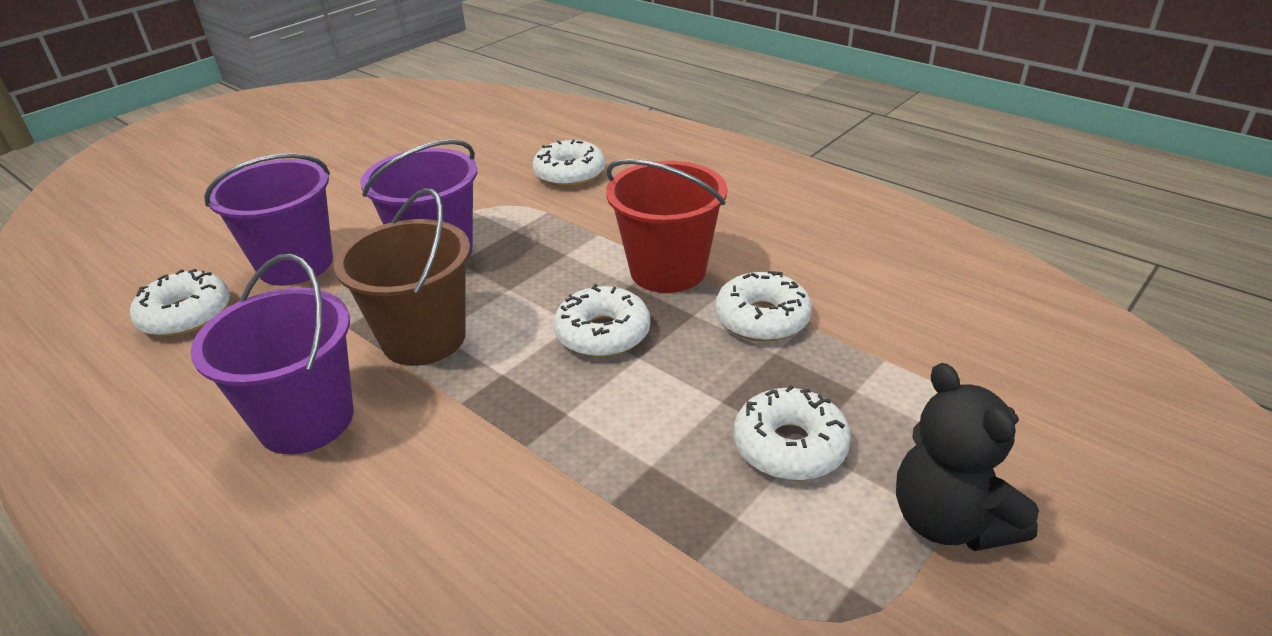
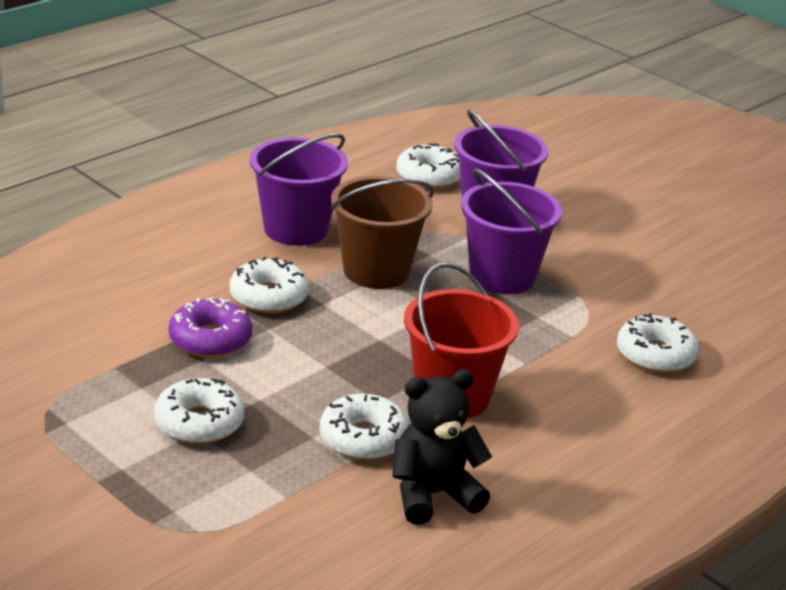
camera: 90 degrees right, 5 degrees down
(603, 334) = (362, 352): white donut -> white donut (268, 297)
(603, 465) = (210, 339): none -> purple donut
(949, 521) = (98, 480): black teddy bear -> black teddy bear (433, 494)

